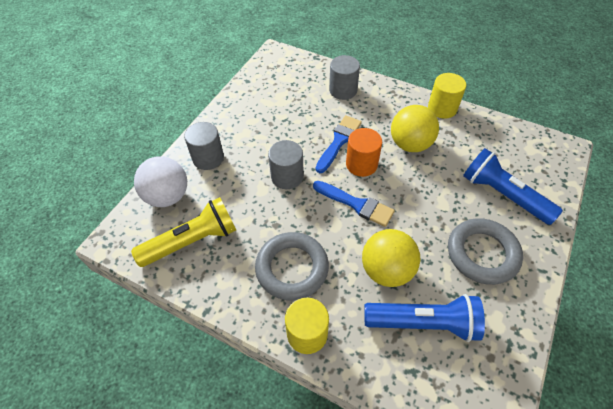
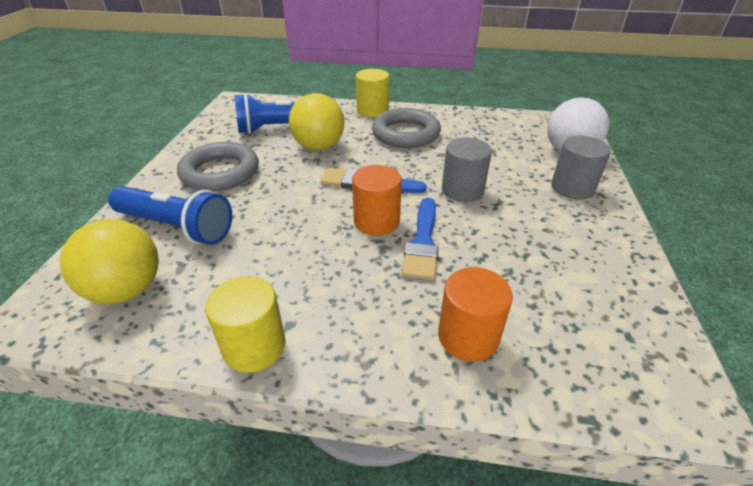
camera: 160 degrees right, 15 degrees down
(192, 241) = (507, 132): yellow flashlight -> none
(343, 90) = (468, 337): grey cylinder -> orange cylinder
(410, 144) = (311, 263): yellow ball -> yellow ball (127, 290)

